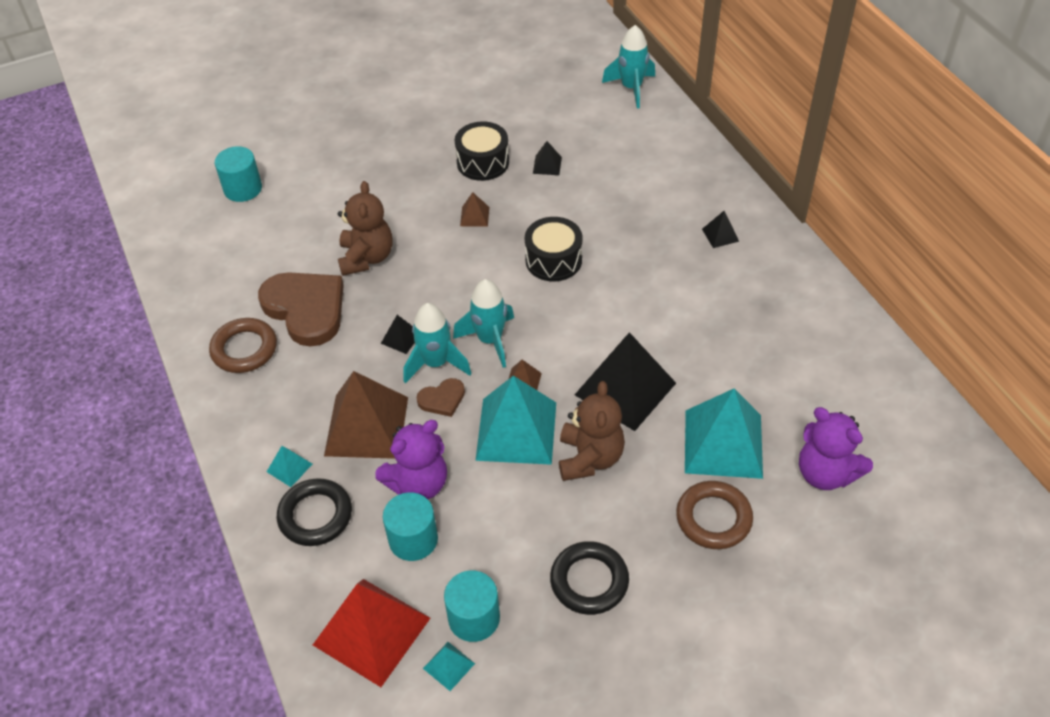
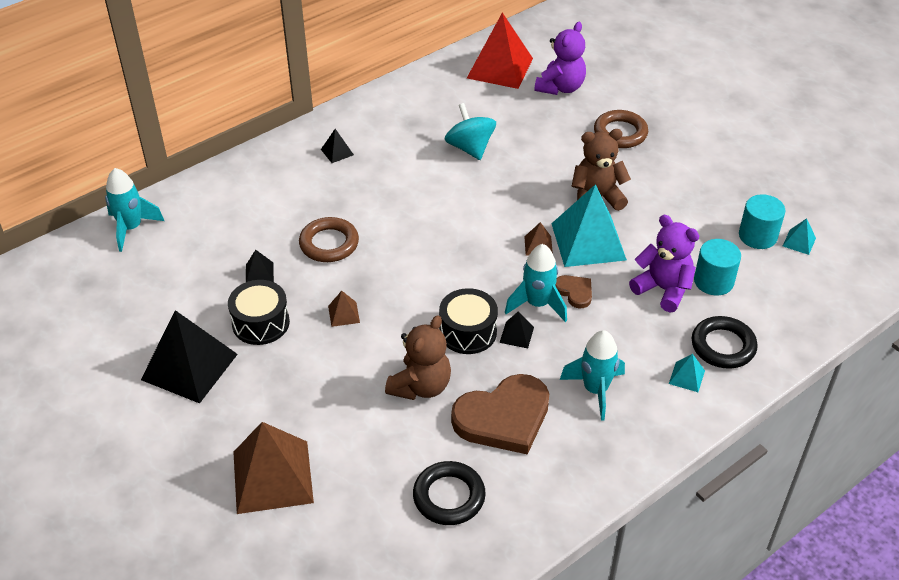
camera: 105 degrees left, 5 degrees down
(243, 189) = (335, 535): turquoise cylinder -> none
(244, 349) = (571, 453): brown ring -> brown ring (329, 244)
(306, 309) = (503, 417): brown heart -> brown heart turned 150 degrees counterclockwise
(366, 258) = (421, 386): brown teddy bear -> brown teddy bear turned 135 degrees clockwise
(366, 426) = (622, 335): brown pyramid -> brown pyramid (273, 476)
(372, 631) = (798, 287): red pyramid -> red pyramid (500, 68)
(490, 340) = (499, 274): turquoise rocket -> turquoise rocket (595, 390)
(553, 260) = (391, 248): black drum -> black drum (468, 332)
(589, 581) = (698, 184): black ring -> black ring (449, 496)
(625, 388) = (523, 187): black pyramid -> black pyramid (189, 367)
(708, 351) = (470, 148): none -> turquoise spinning top
(723, 443) = (555, 134): turquoise pyramid -> none

